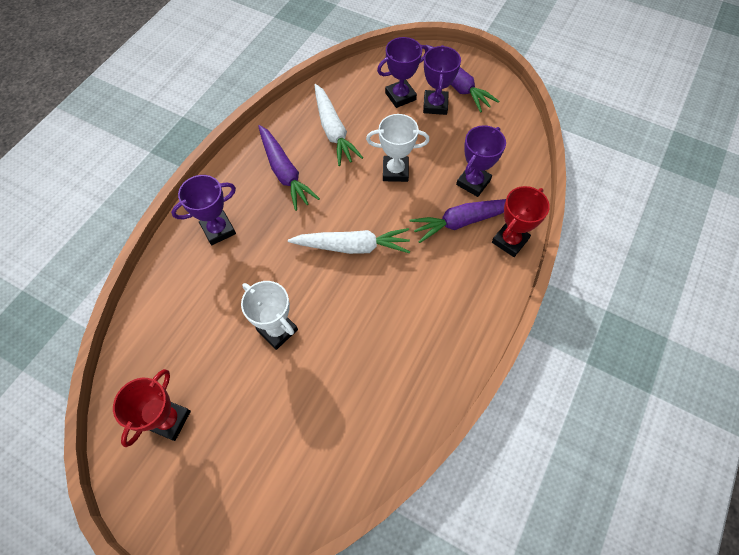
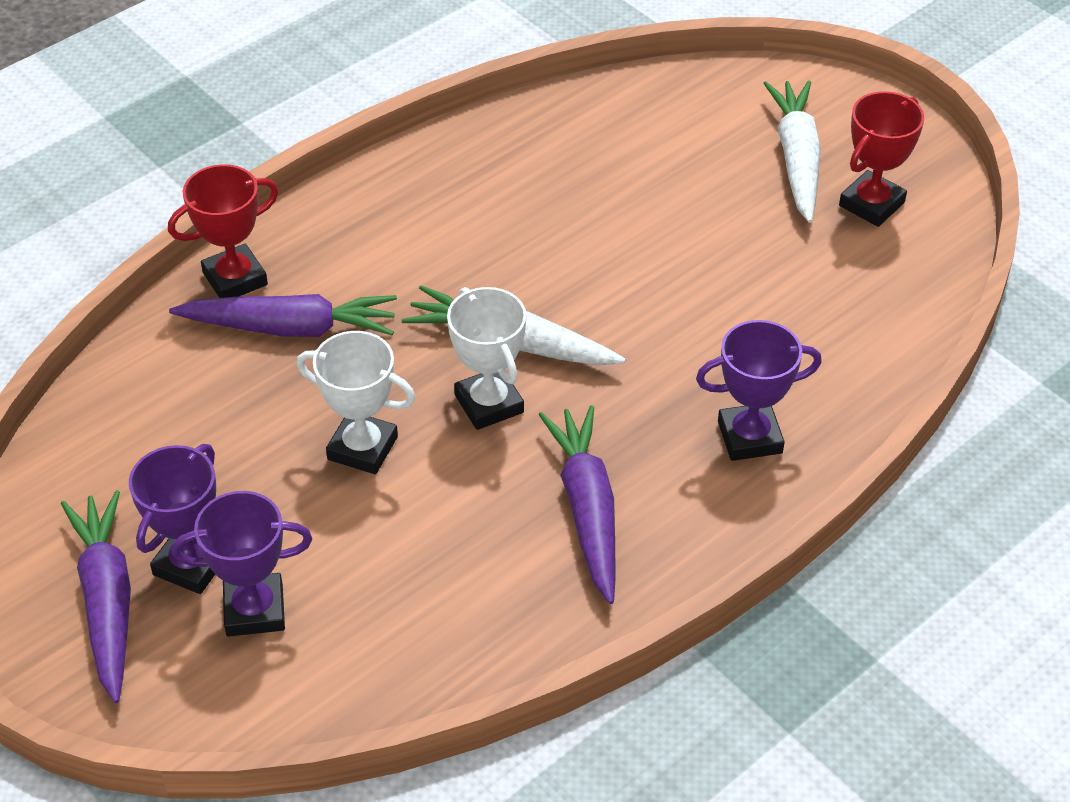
camera: 160 degrees left, 15 degrees down
(277, 330) = (683, 263): white trophy -> white trophy (489, 404)
(333, 131) = (447, 571): white carrot -> white carrot (796, 159)
(473, 182) = (227, 385): purple trophy -> none

